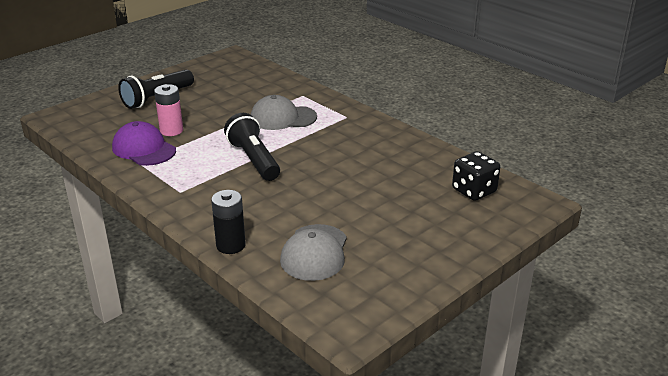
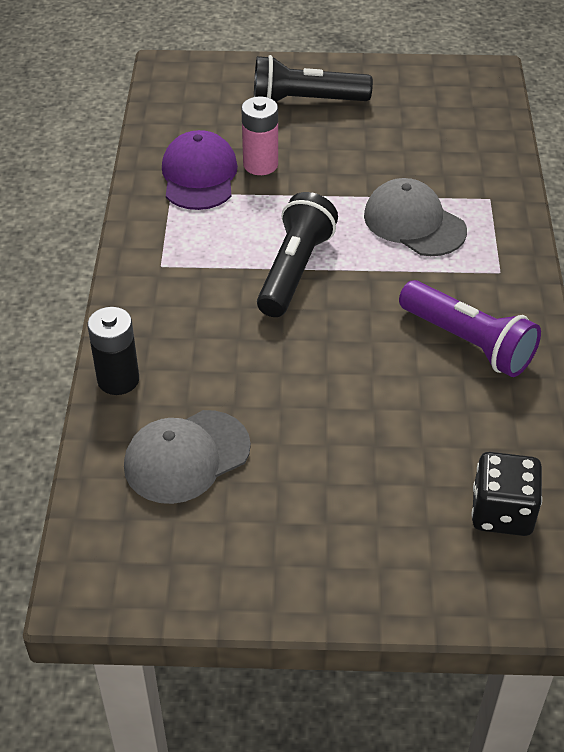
camera: 45 degrees right, 15 degrees up
(372, 145) = (468, 342): none -> purple flashlight

